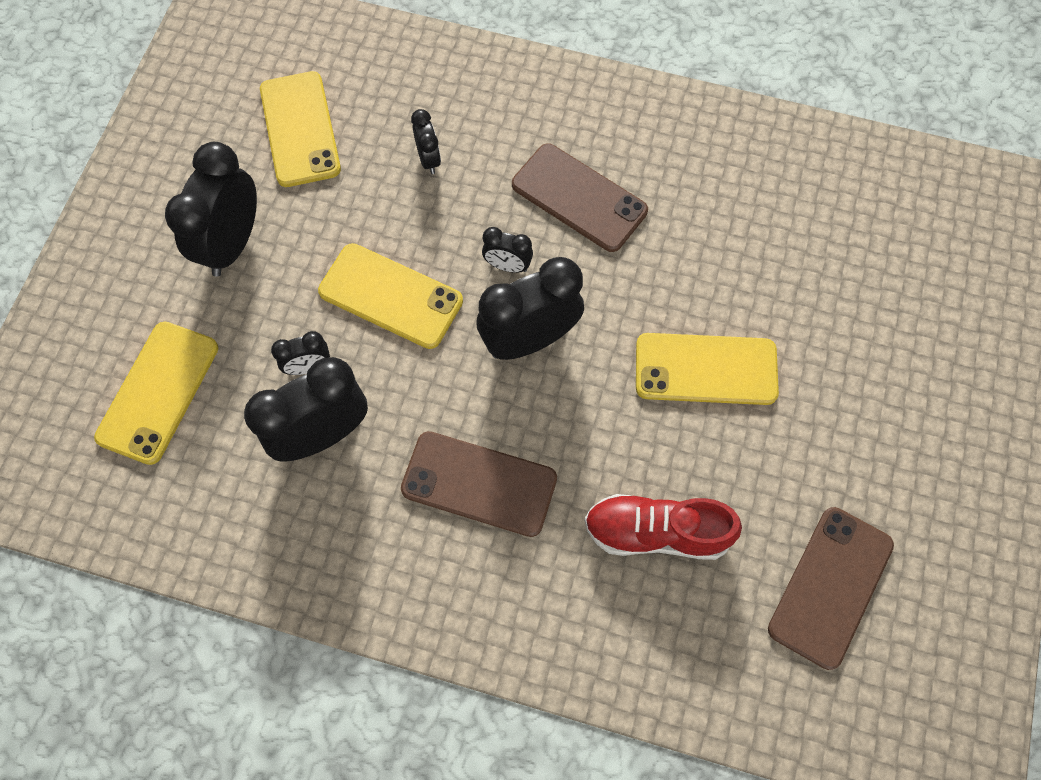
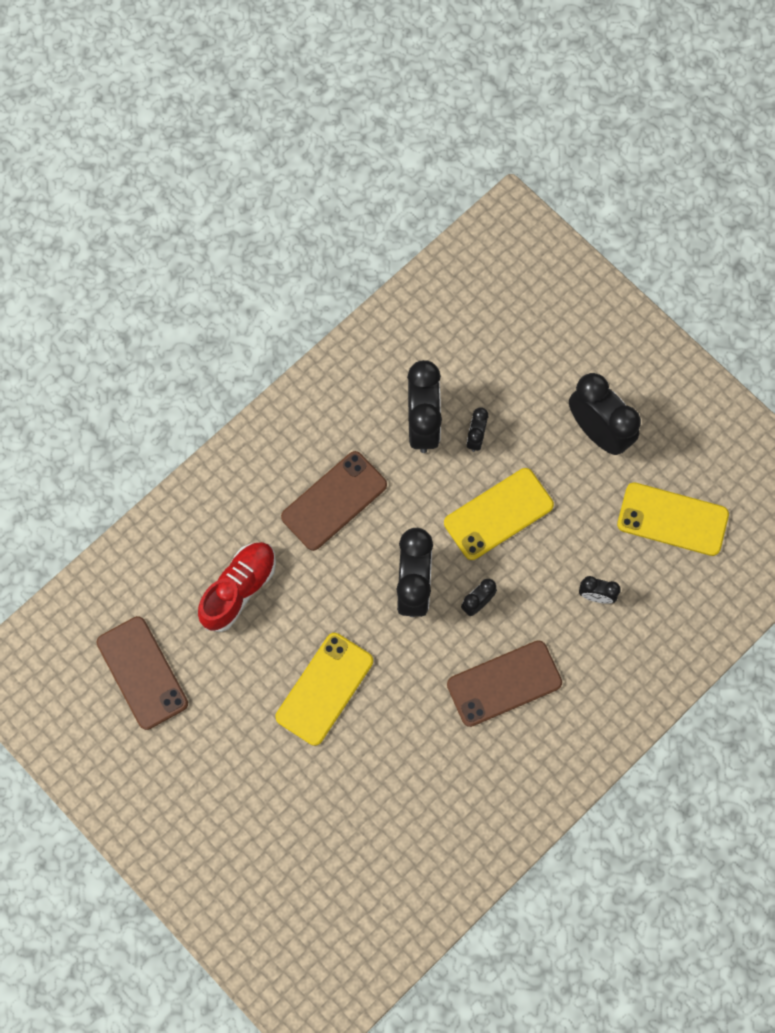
camera: 120 degrees right, 5 degrees up
(158, 392) = (510, 340): yellow phone -> none

